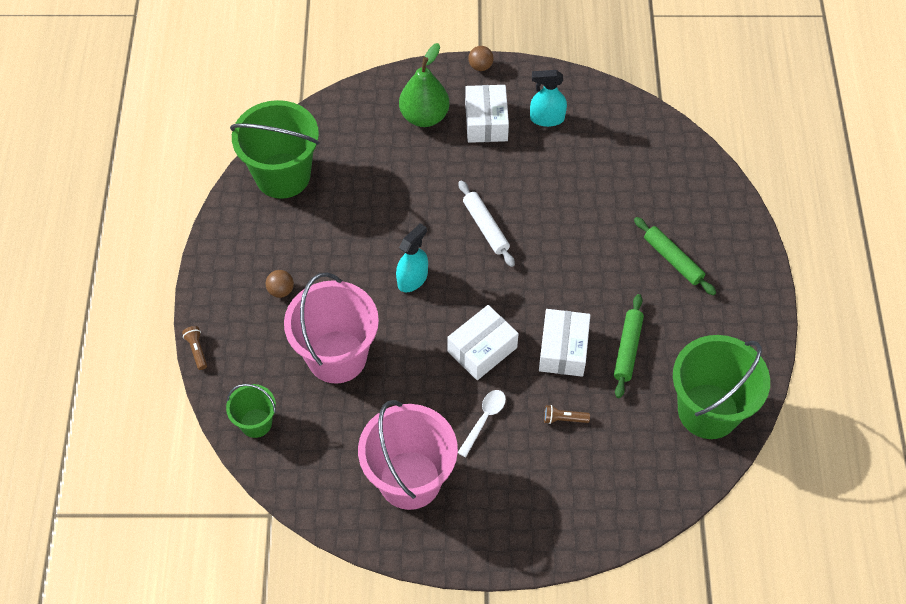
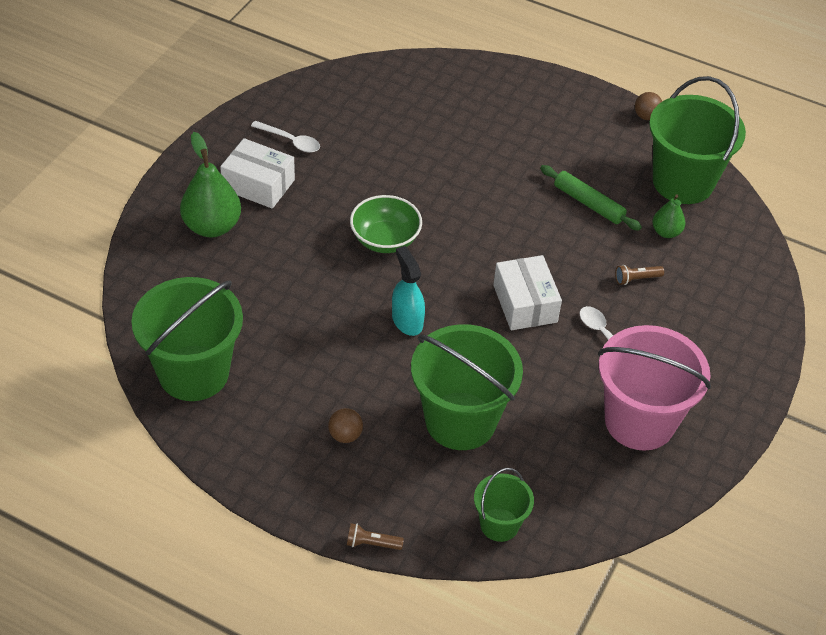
camera: 65 degrees left, 10 degrees down
(337, 356) = (460, 421): pink bucket -> green bucket
(480, 66) = (185, 158): brown ball -> brown ball (646, 116)
(486, 227) = (385, 240): white rolling pin -> green bowl
(547, 118) = (290, 141): turquoise spray bottle -> white spoon
(563, 350) = (562, 246): white box -> none
(564, 419) = (636, 279): brown flashlight -> brown flashlight turned 45 degrees clockwise
(635, 421) = (666, 232): none -> green pear
(673, 260) = (514, 132): green rolling pin -> none

